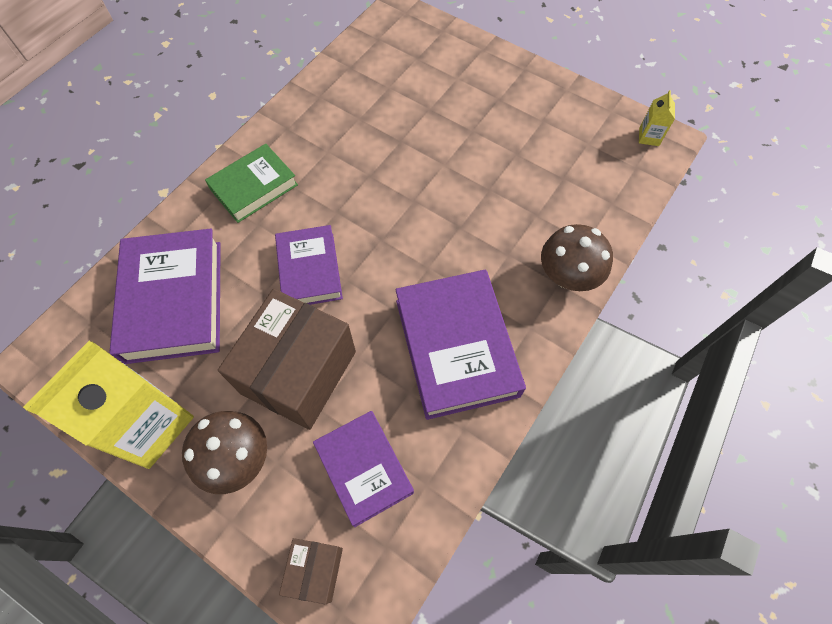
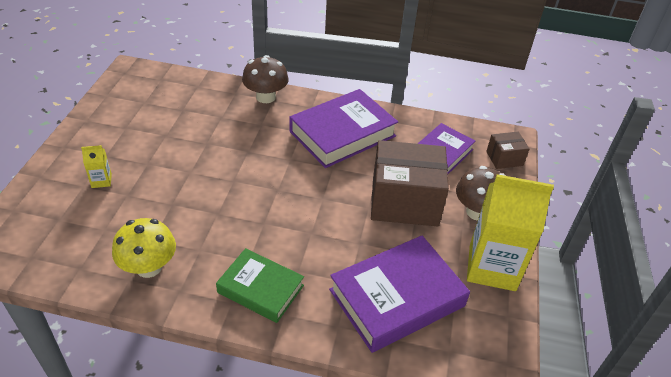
camera: 115 degrees left, 20 degrees down
(309, 270) = (325, 221): purple book -> none
(326, 111) = (149, 267): none -> yellow mushroom
(649, 137) = (130, 76): yellow carton -> yellow carton (101, 181)

